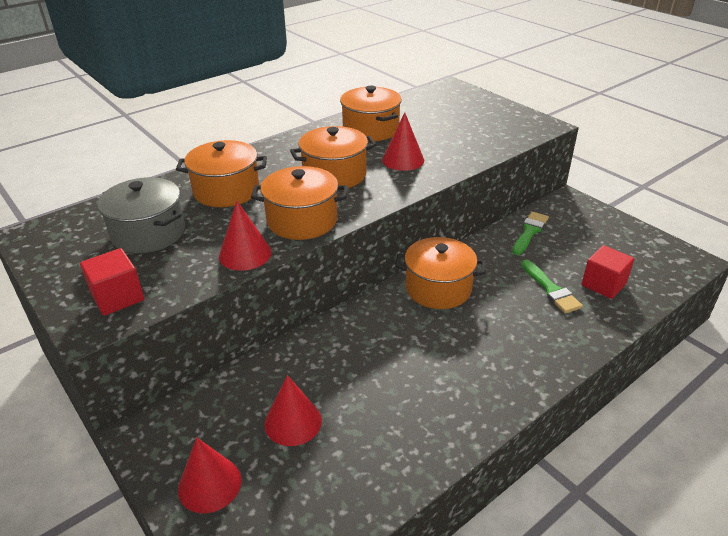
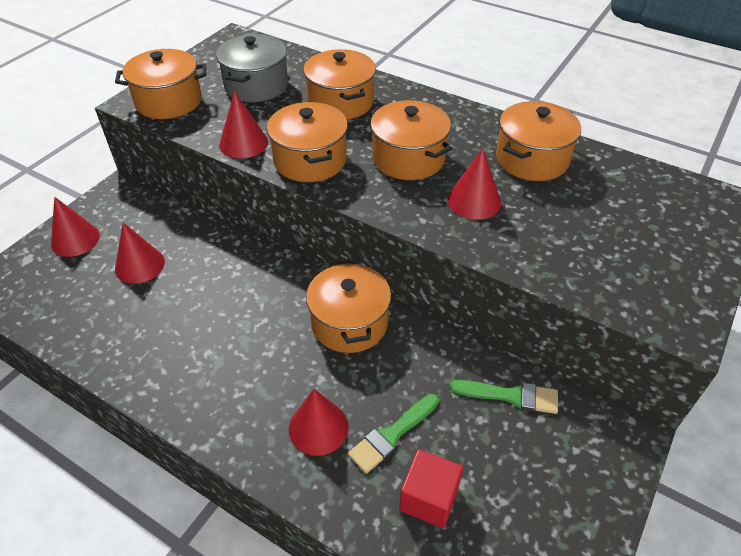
camera: 70 degrees right, 10 degrees up
(117, 297) = (169, 101): red cube -> orange pot
(537, 324) = (318, 427): none -> red cone

